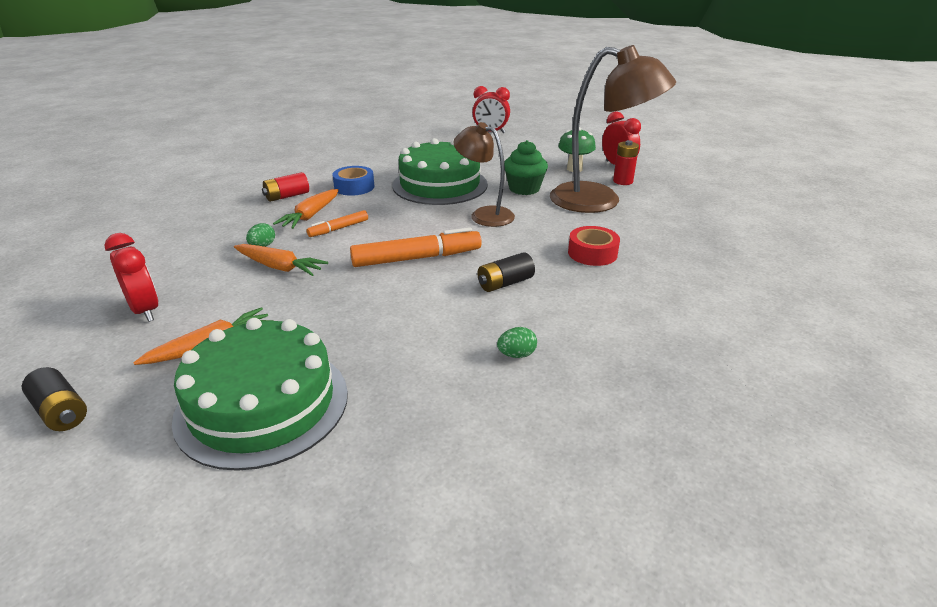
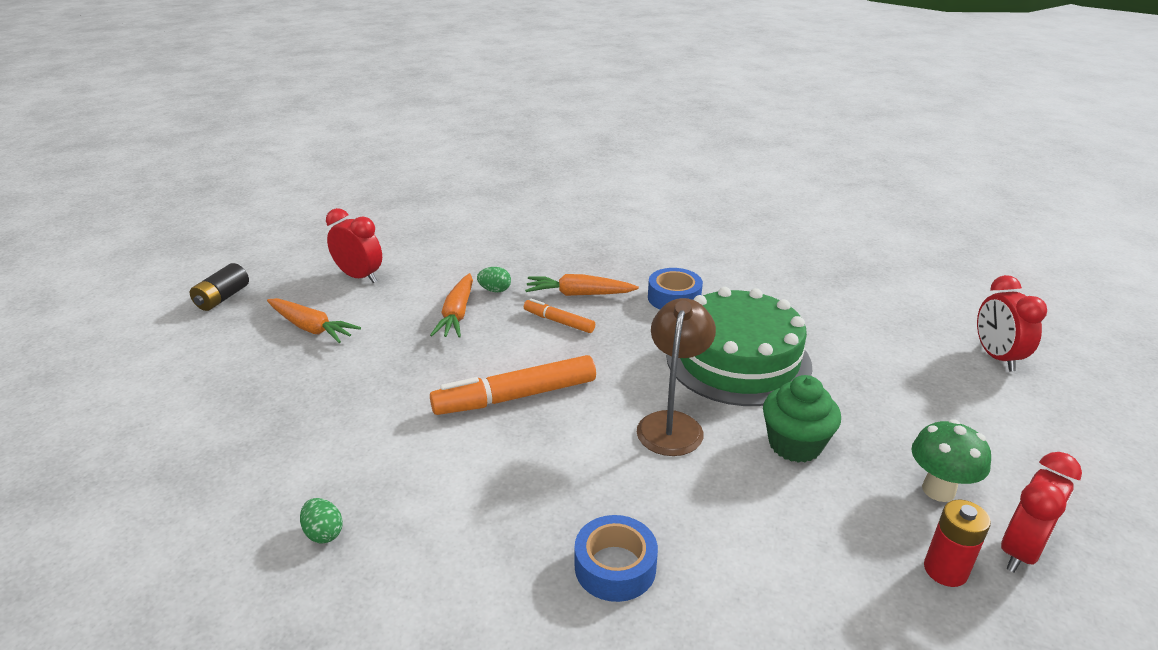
camera: 70 degrees right, 0 degrees up
(145, 310) = (359, 277): red clock -> red clock turned 90 degrees counterclockwise
(262, 404) = (230, 383): green cake -> none
(287, 196) = (615, 265): red battery -> none
(416, 258) = (516, 396): orange marker -> orange marker turned 105 degrees clockwise
(505, 283) = (485, 487): black battery -> none
(592, 253) = (615, 567): red tape -> blue tape
(600, 200) = (824, 547): brown lamp -> none

